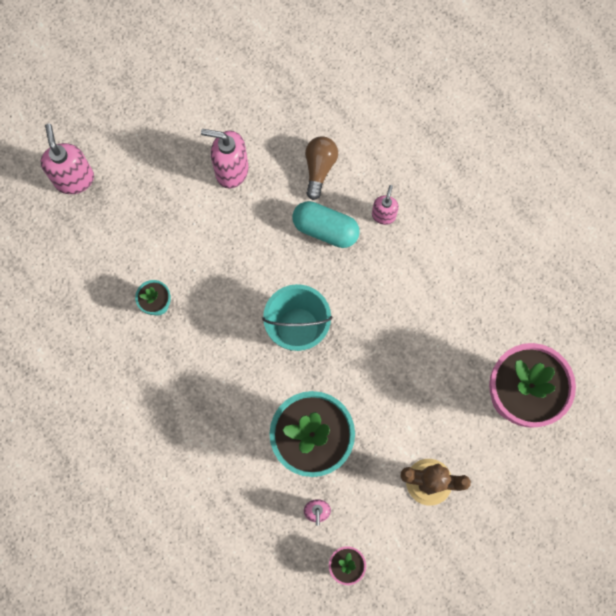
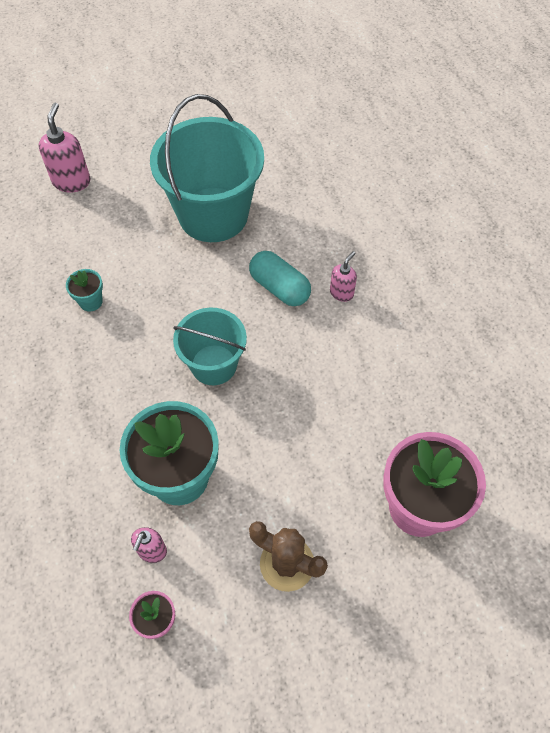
camera: 20 degrees right, 15 degrees down
(231, 170) = (213, 215): pink soap dispenser -> turquoise bucket
(319, 168) = (296, 236): brown light bulb -> none

